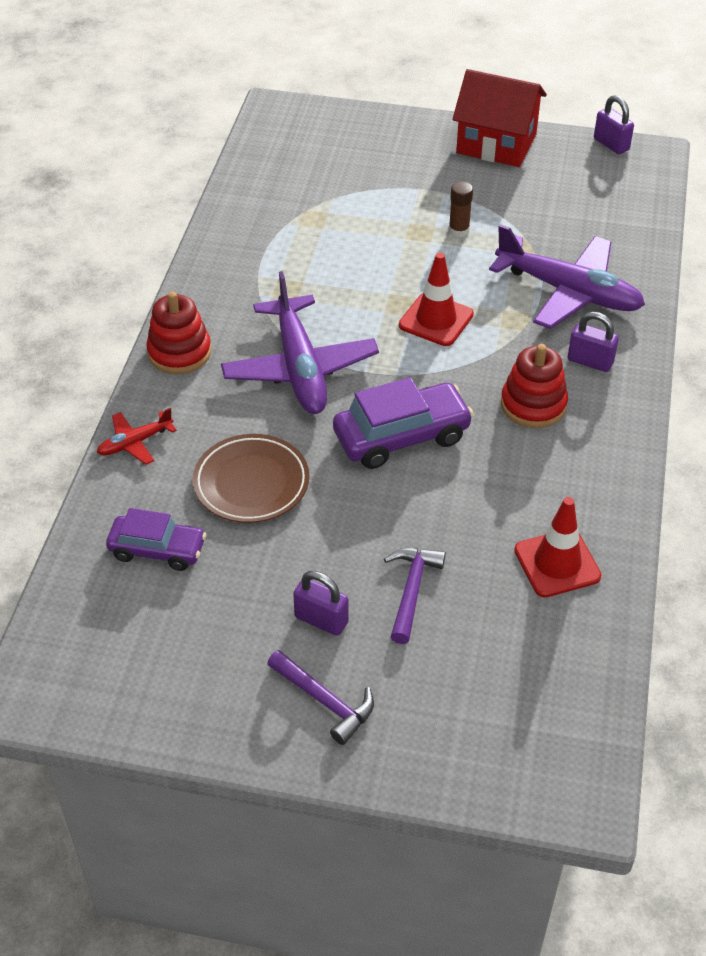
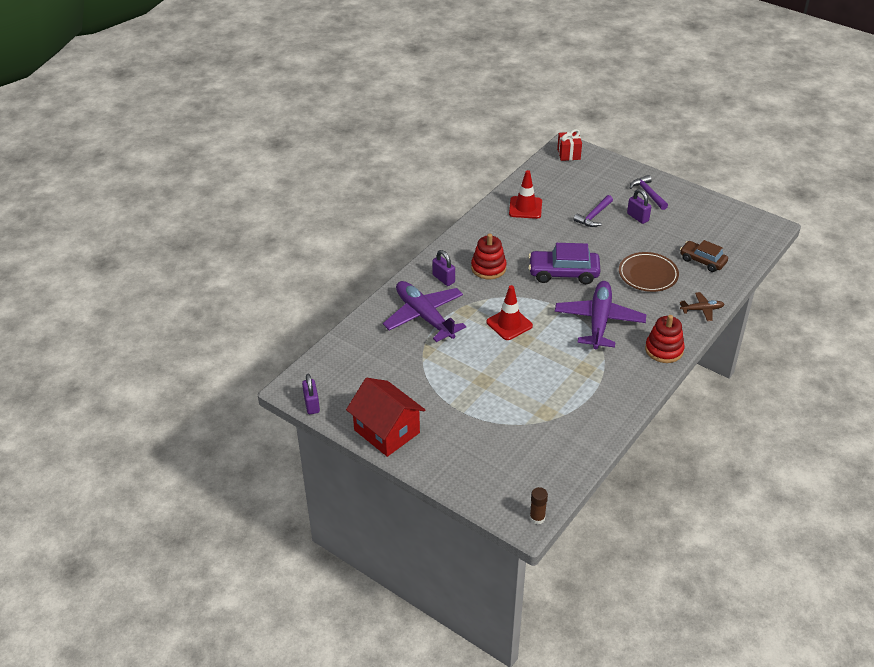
camera: 155 degrees left, 5 degrees down
(135, 443) = (702, 309): red plane -> brown plane
(157, 549) = (702, 261): purple car -> brown car
(459, 230) = (458, 374): brown glue stick -> brown glue stick (537, 518)
(562, 769) = (568, 154): none -> red gift

